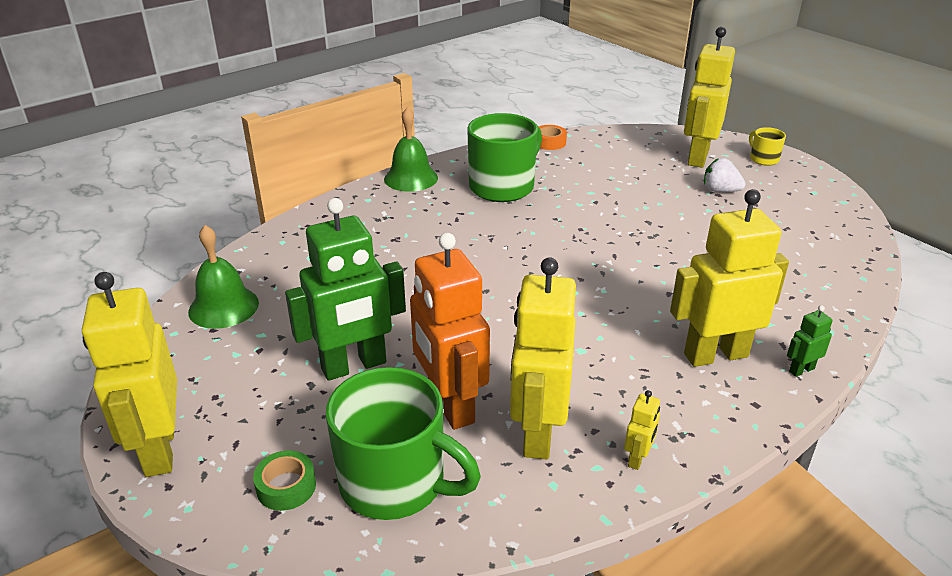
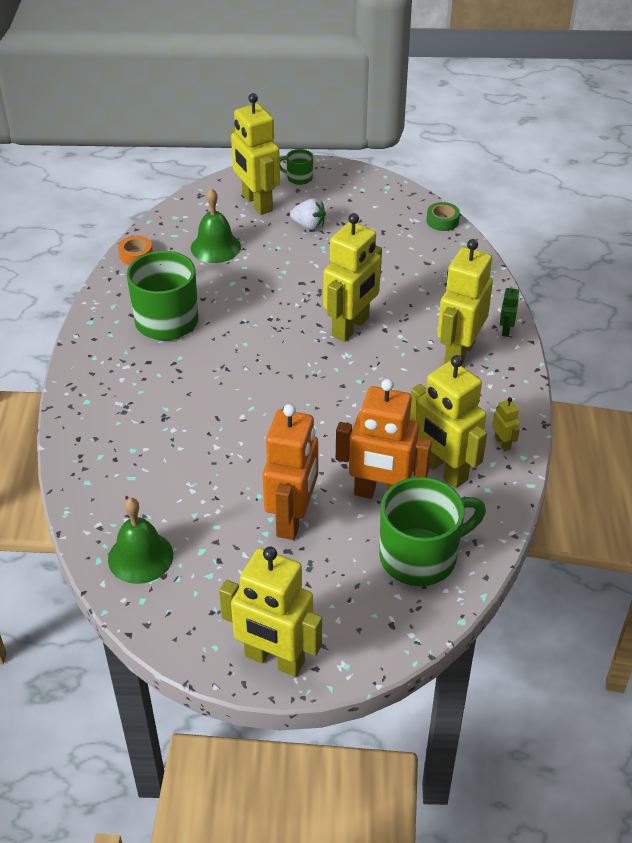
camera: 50 degrees left, 10 degrees up
(286, 487) = (374, 609): green tape -> green tape (442, 221)
(354, 366) = (292, 519): green robot -> orange robot
(411, 178) = (86, 360): green bell -> green bell (215, 247)
(640, 273) = (351, 327): none -> yellow robot
(720, 191) = (309, 225): white strawberry -> white strawberry turned 135 degrees counterclockwise
(763, 159) = (298, 178): yellow mug -> green mug

